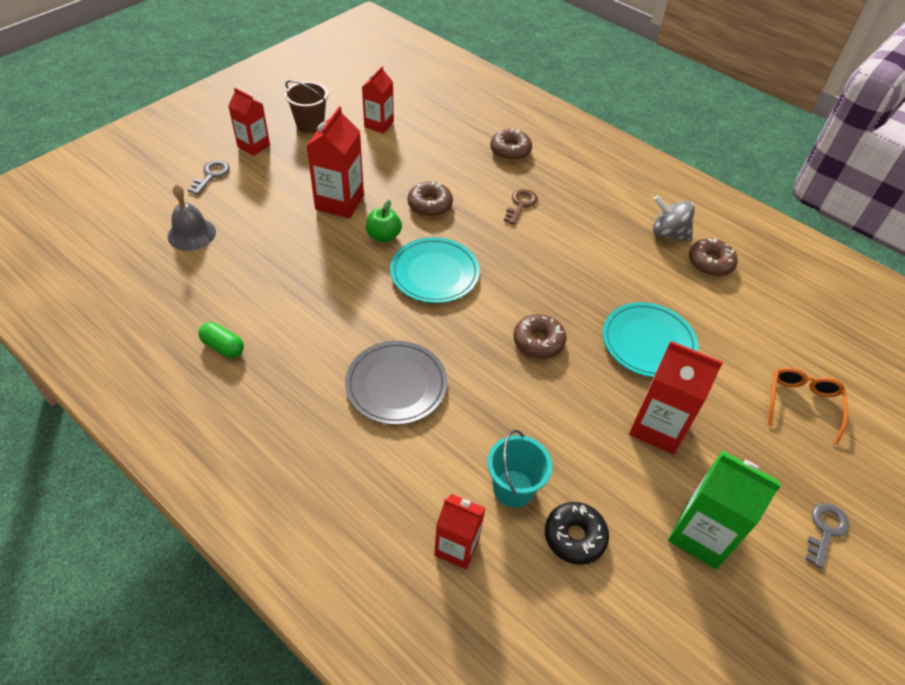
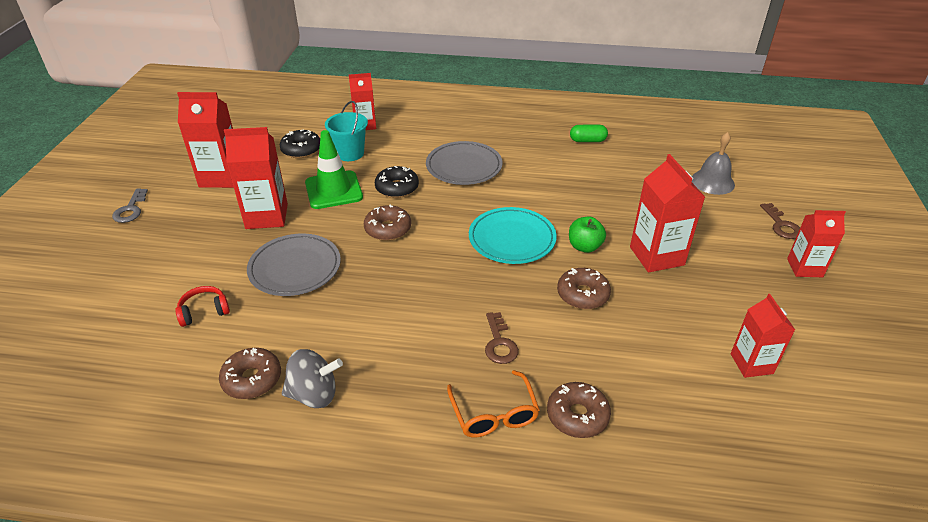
camera: 150 degrees right, 10 degrees down
(211, 175) = (781, 225): grey key -> brown key
(310, 124) = (806, 320): brown bucket -> none
(494, 392) = (397, 188): none -> black donut
(566, 428) = (333, 190): none -> green traffic cone
(648, 342) = (295, 268): turquoise plate -> grey plate
(701, 535) = (221, 177): green carton -> red carton
(742, 337) = (204, 311): none -> red headphones
(802, 404) = (142, 279): orange glasses -> orange glasses (494, 414)

